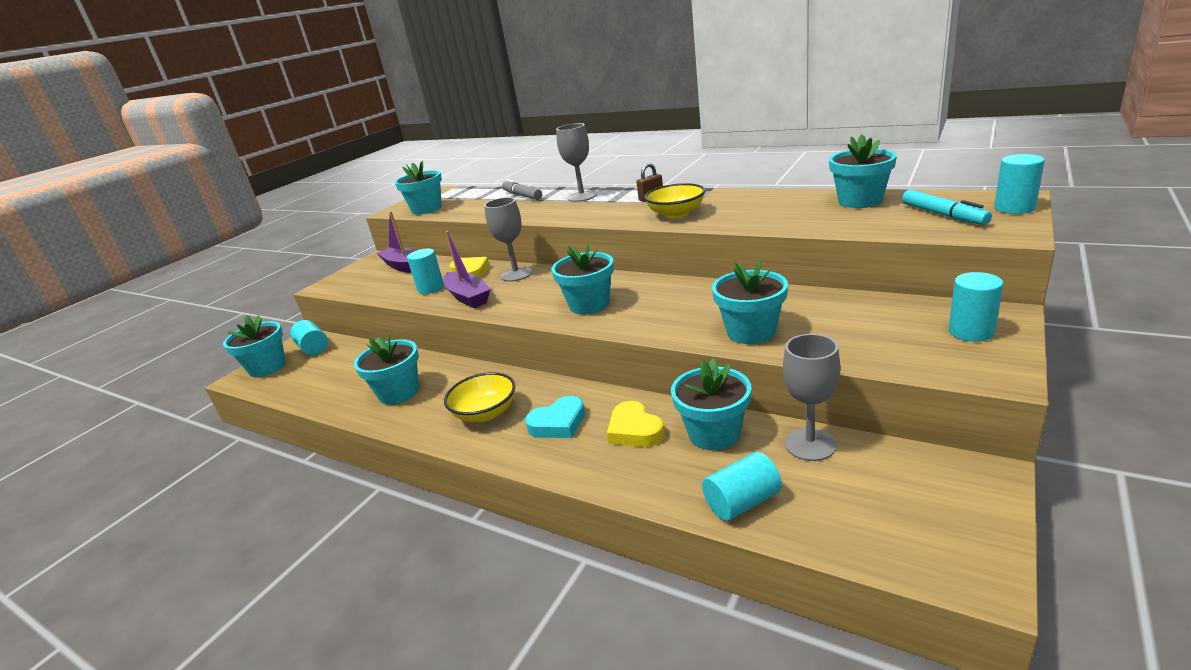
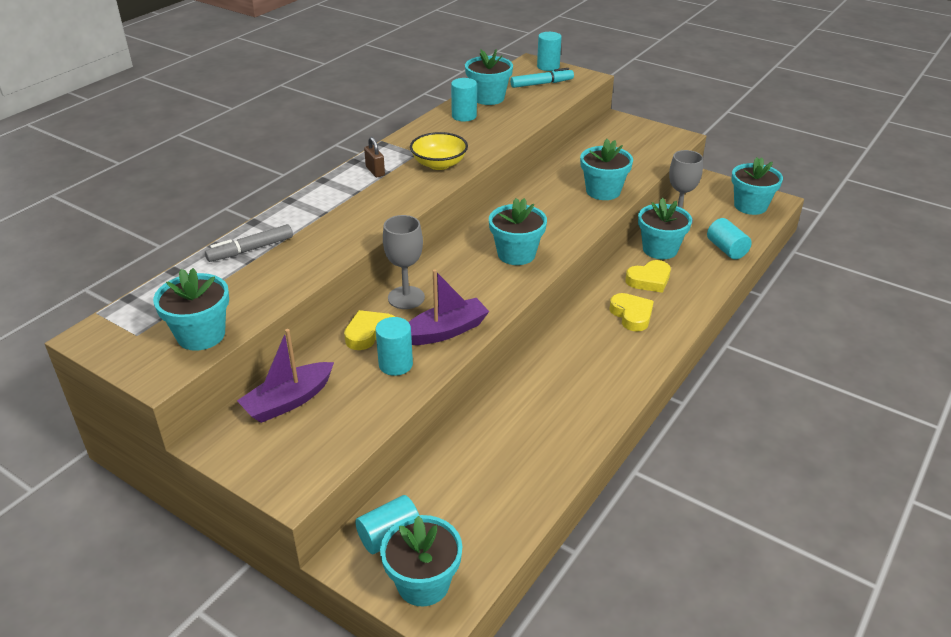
camera: 90 degrees left, 10 degrees up
(399, 392) = (548, 422): turquoise flower pot -> turquoise flower pot (750, 206)
(485, 413) = (605, 356): yellow bowl -> none
(558, 423) = (631, 315): turquoise heart -> yellow heart
(582, 197) = (316, 208): grey goblet -> none
(971, 332) = (633, 131): turquoise cylinder -> turquoise cylinder (464, 116)

